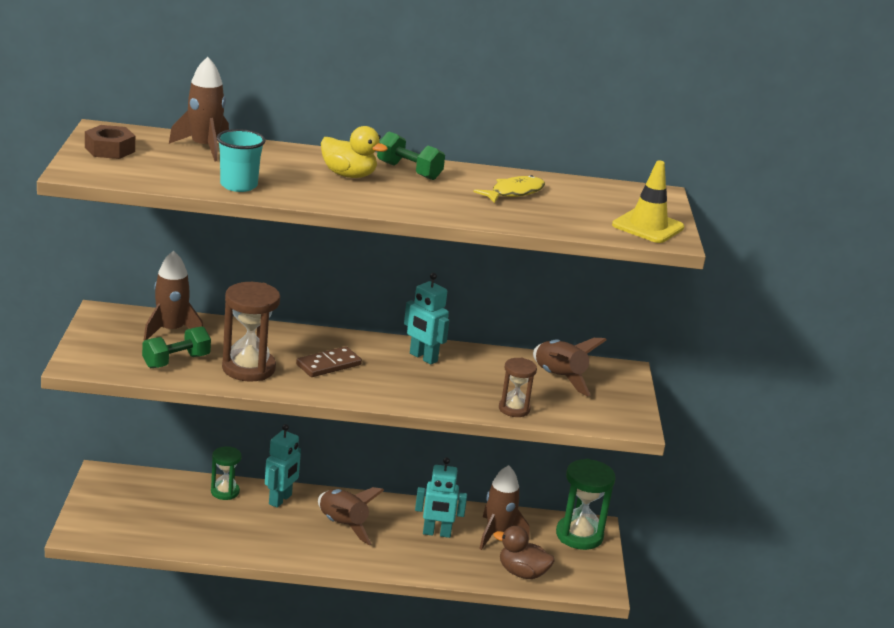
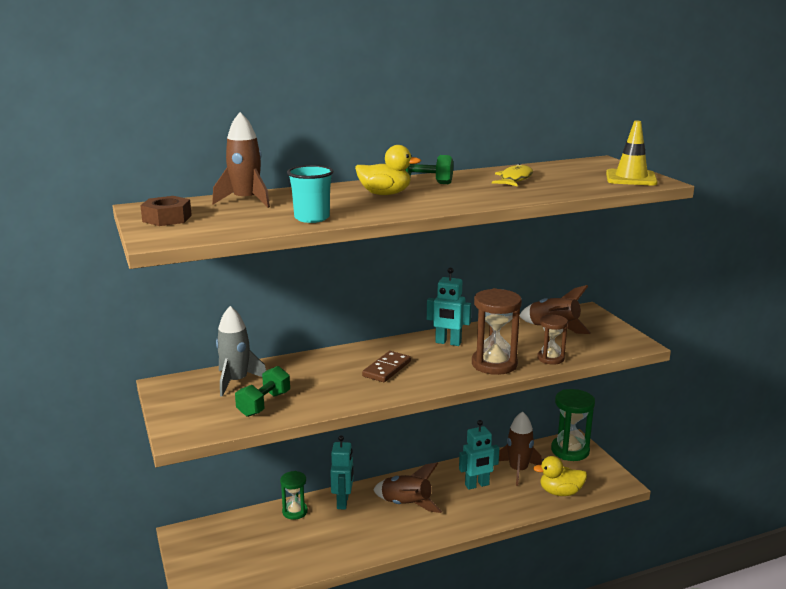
camera: 20 degrees left, 5 degrees down
(171, 330) = (236, 381): brown rocket -> grey rocket
(248, 368) = (328, 391): brown hourglass -> brown hourglass (494, 364)
(522, 573) = (560, 492): brown duck -> yellow duck

